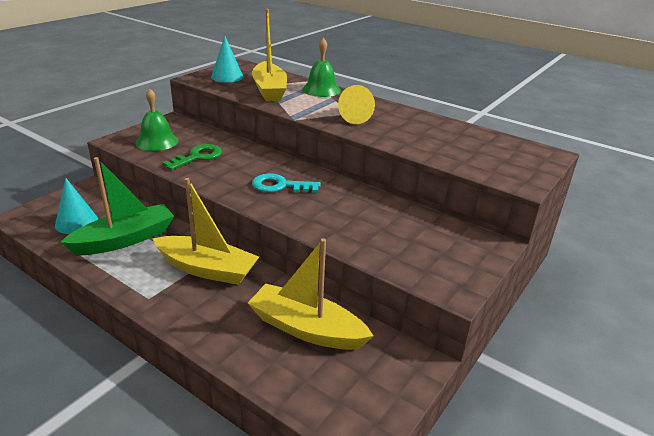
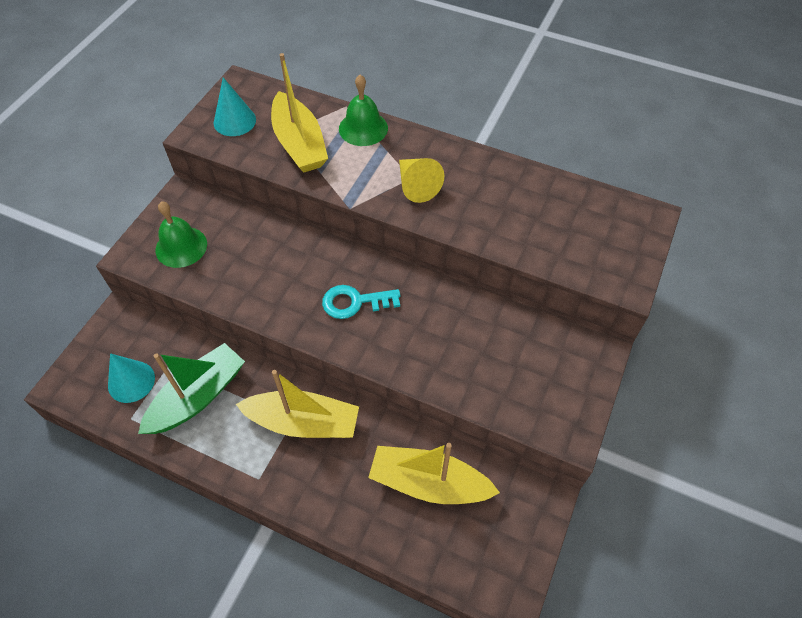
camera: 10 degrees left, 25 degrees up
(197, 157) = (242, 268): green key -> none

